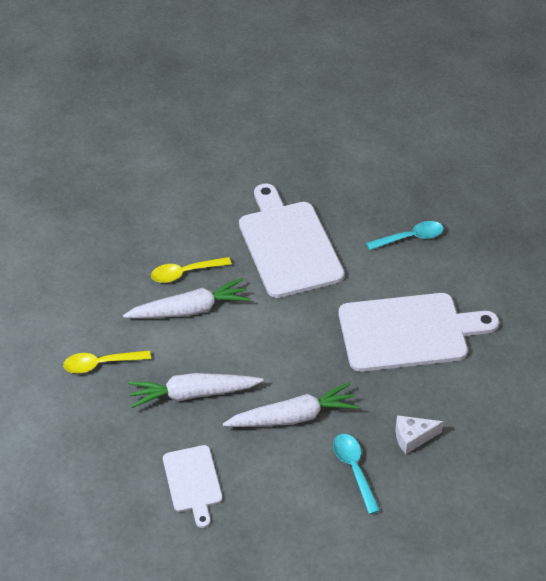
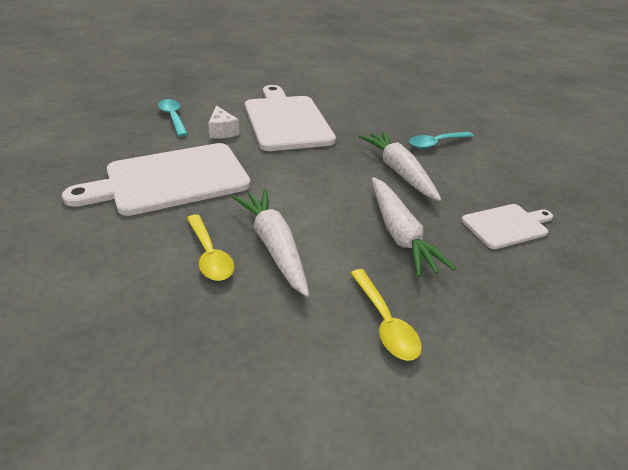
camera: 100 degrees left, 10 degrees down
(413, 438) = (392, 121): white cheese -> white cheese (222, 131)

